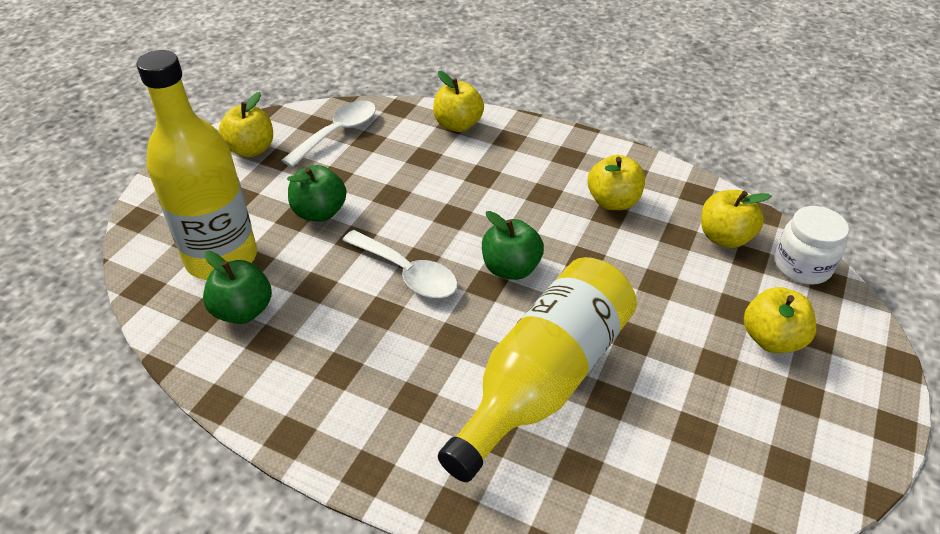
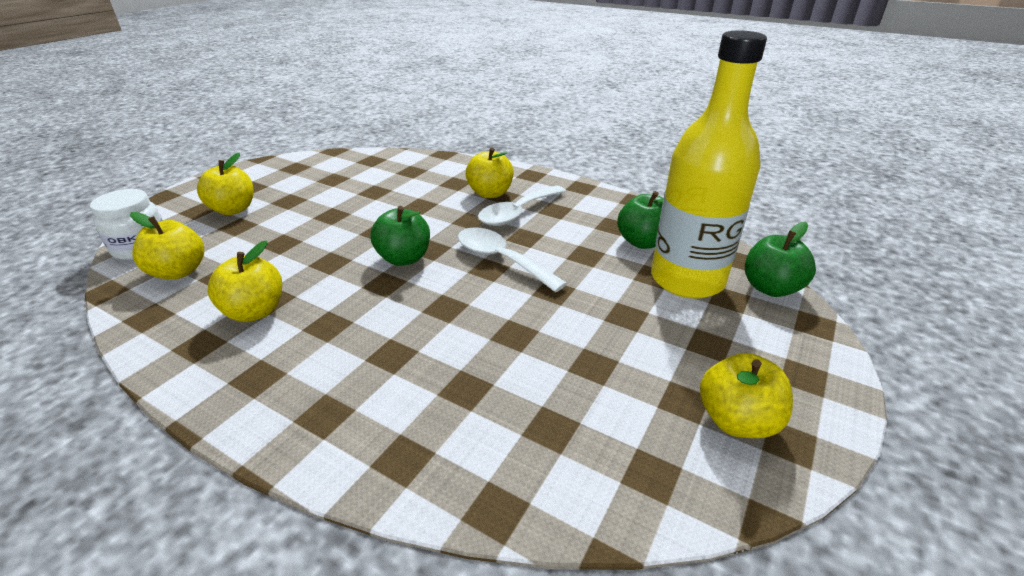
camera: 175 degrees left, 10 degrees down
(320, 212) = (599, 319): green apple -> green apple (770, 288)
(338, 133) = (604, 447): white spoon -> white spoon (517, 213)
(458, 125) = (395, 452): yellow apple -> yellow apple (490, 193)
(544, 379) = (411, 200): yellow bottle -> none

